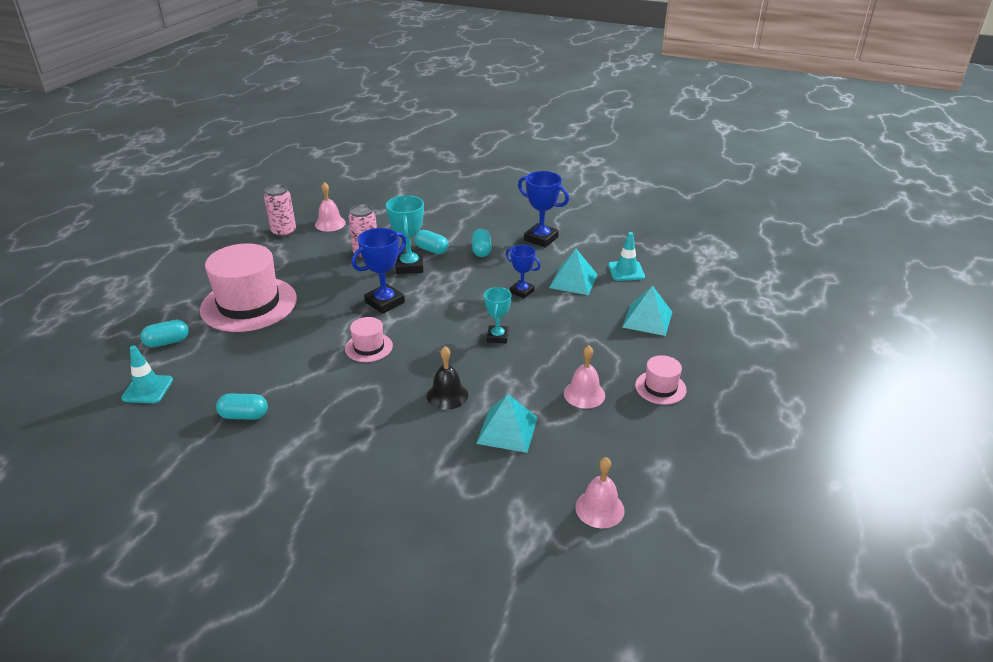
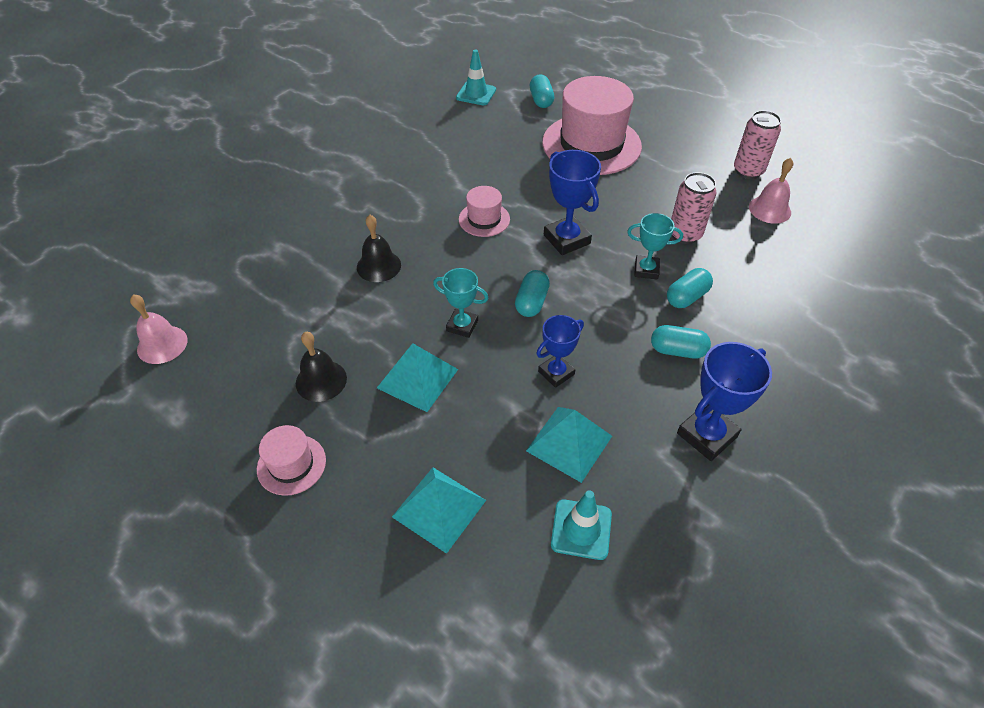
camera: 105 degrees right, 15 degrees up
(244, 415) = (416, 141): turquoise capsule -> turquoise capsule (531, 302)
(409, 266) = (646, 270): turquoise trophy -> turquoise trophy, size x0.65
(507, 430) = (303, 301): turquoise pyramid -> turquoise pyramid (417, 378)
(584, 394) = (321, 380): pink bell -> black bell

